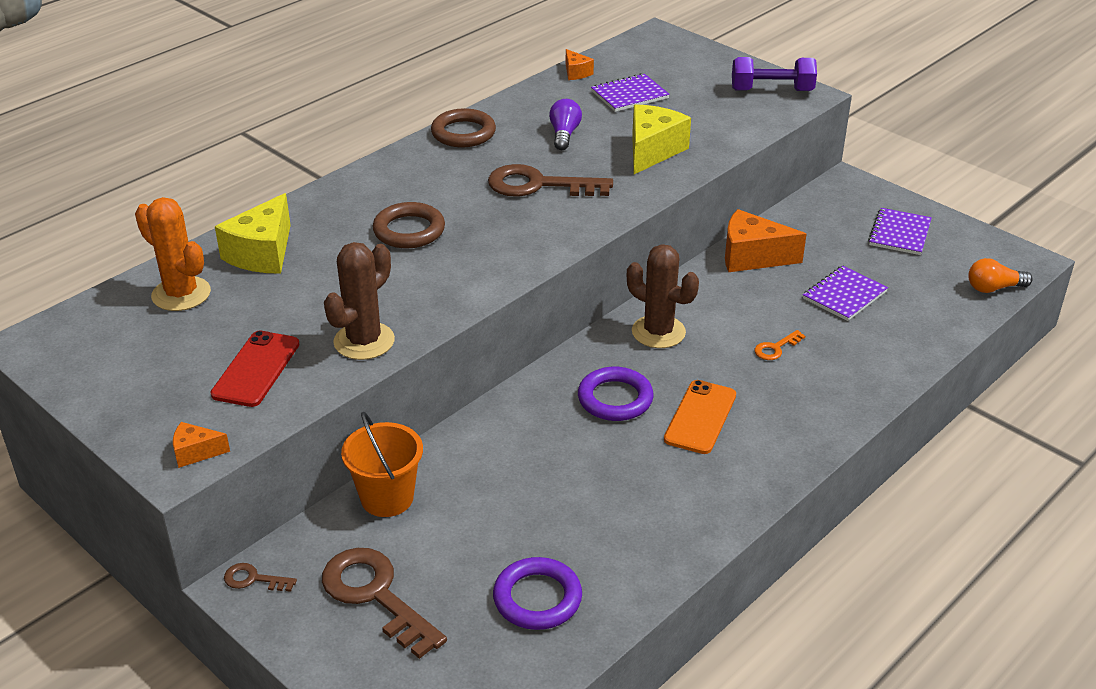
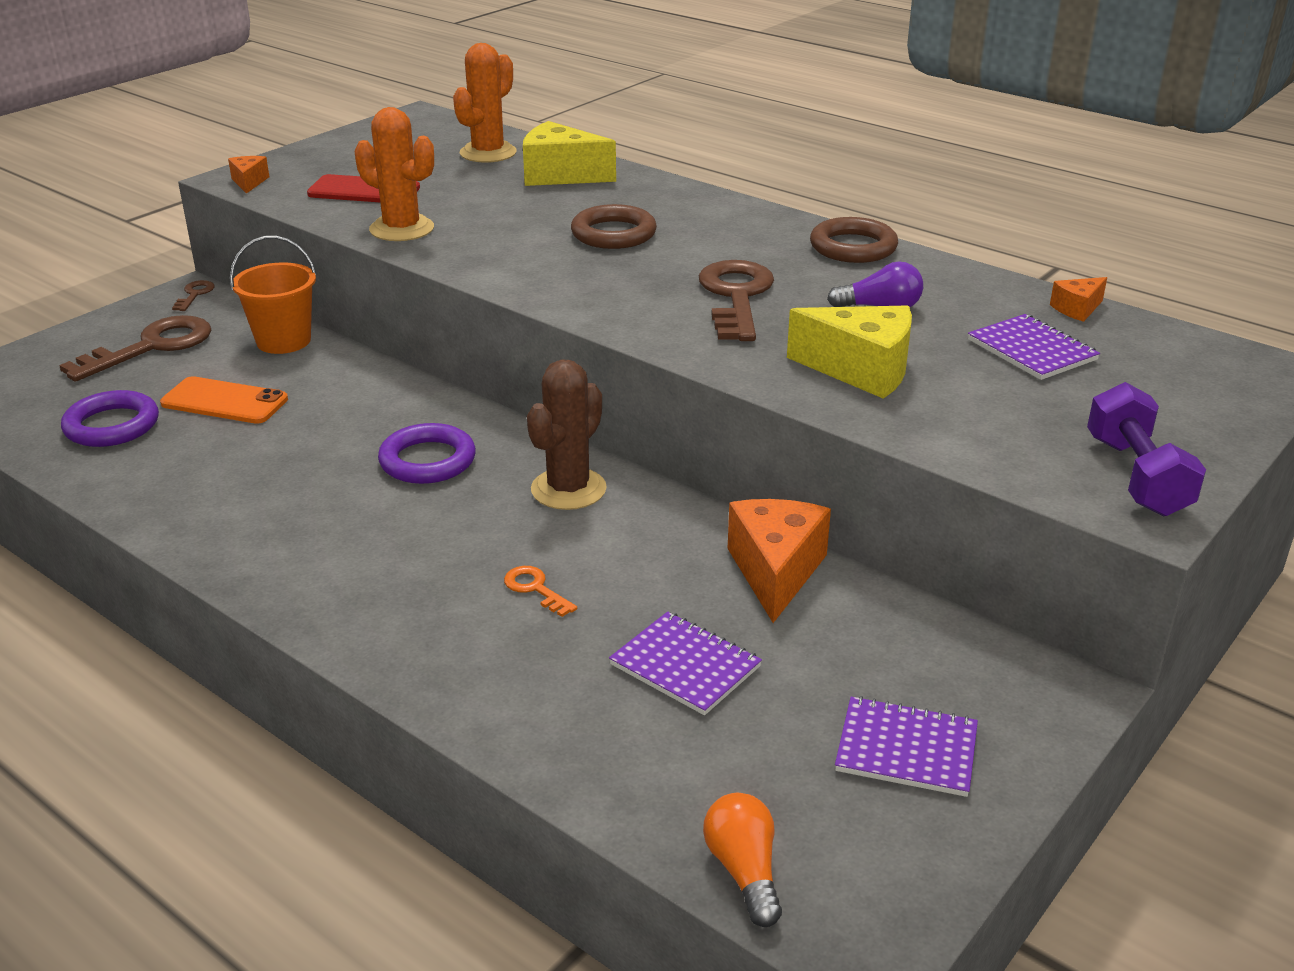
camera: 85 degrees right, 5 degrees down
(364, 341) = (402, 229): brown cactus -> orange cactus
(700, 417) = (384, 523): orange phone -> orange phone (224, 402)

